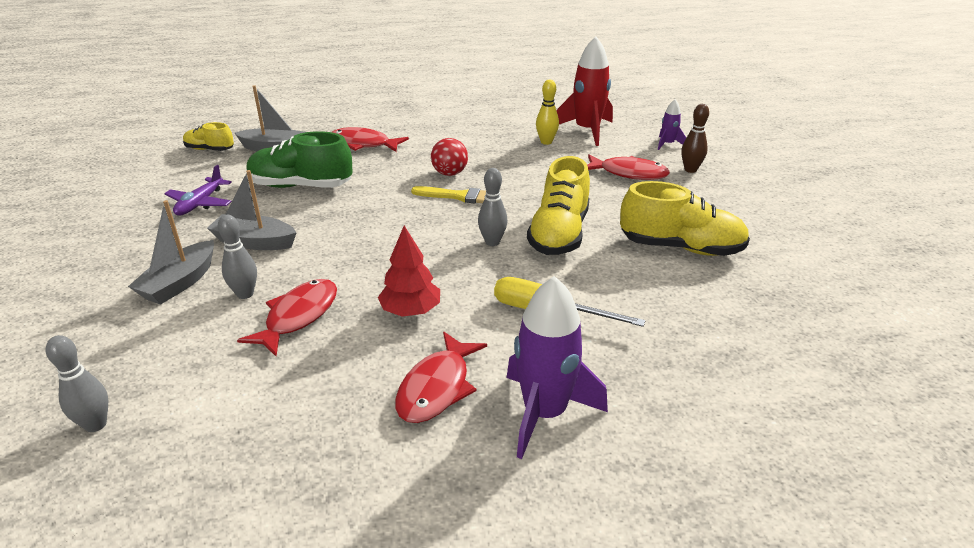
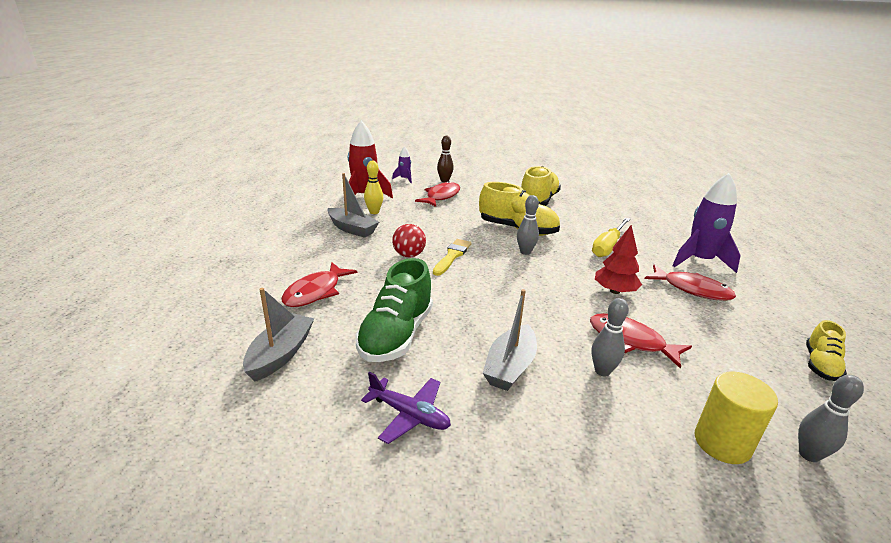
camera: 80 degrees left, 5 degrees down
(129, 362) = (722, 443): none -> yellow cylinder
(180, 283) = (587, 418): grey boat -> grey boat (352, 229)
(210, 149) = (238, 416): yellow shoe -> yellow shoe (820, 365)

